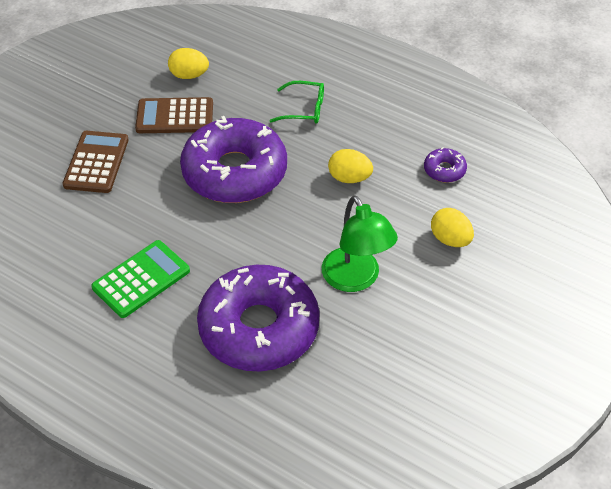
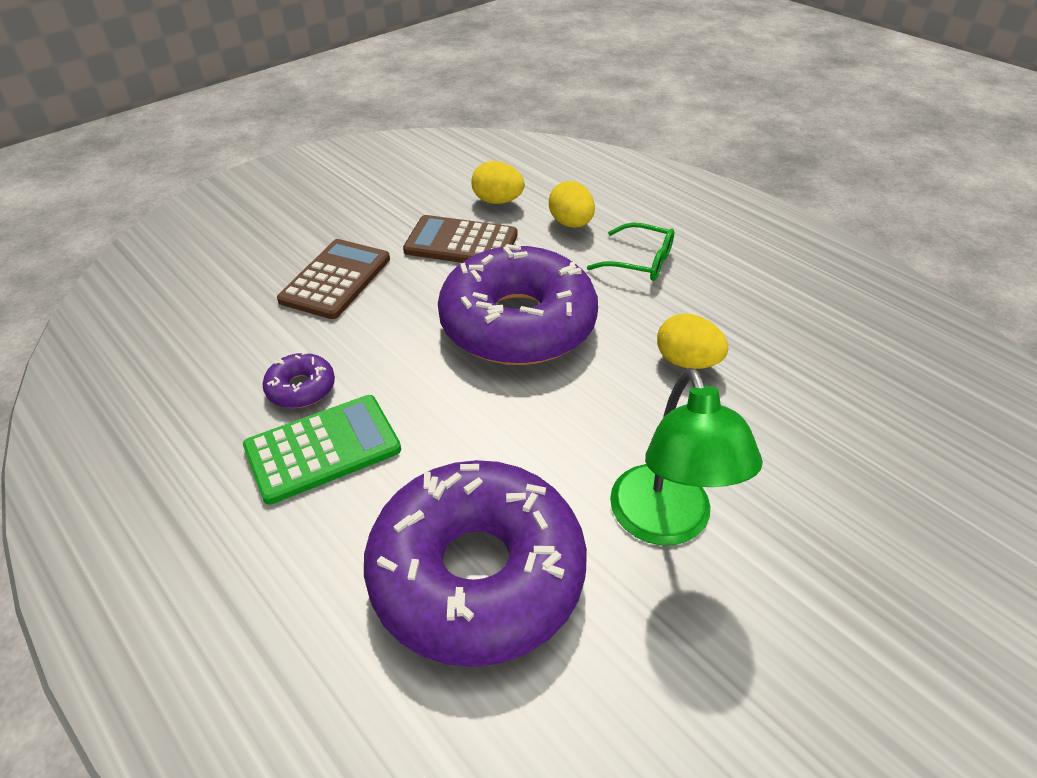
camera: 15 degrees right, 5 degrees down
(444, 170) = (842, 377): purple donut -> purple donut (301, 388)
(450, 239) = (843, 489): yellow egg -> yellow egg (571, 224)

